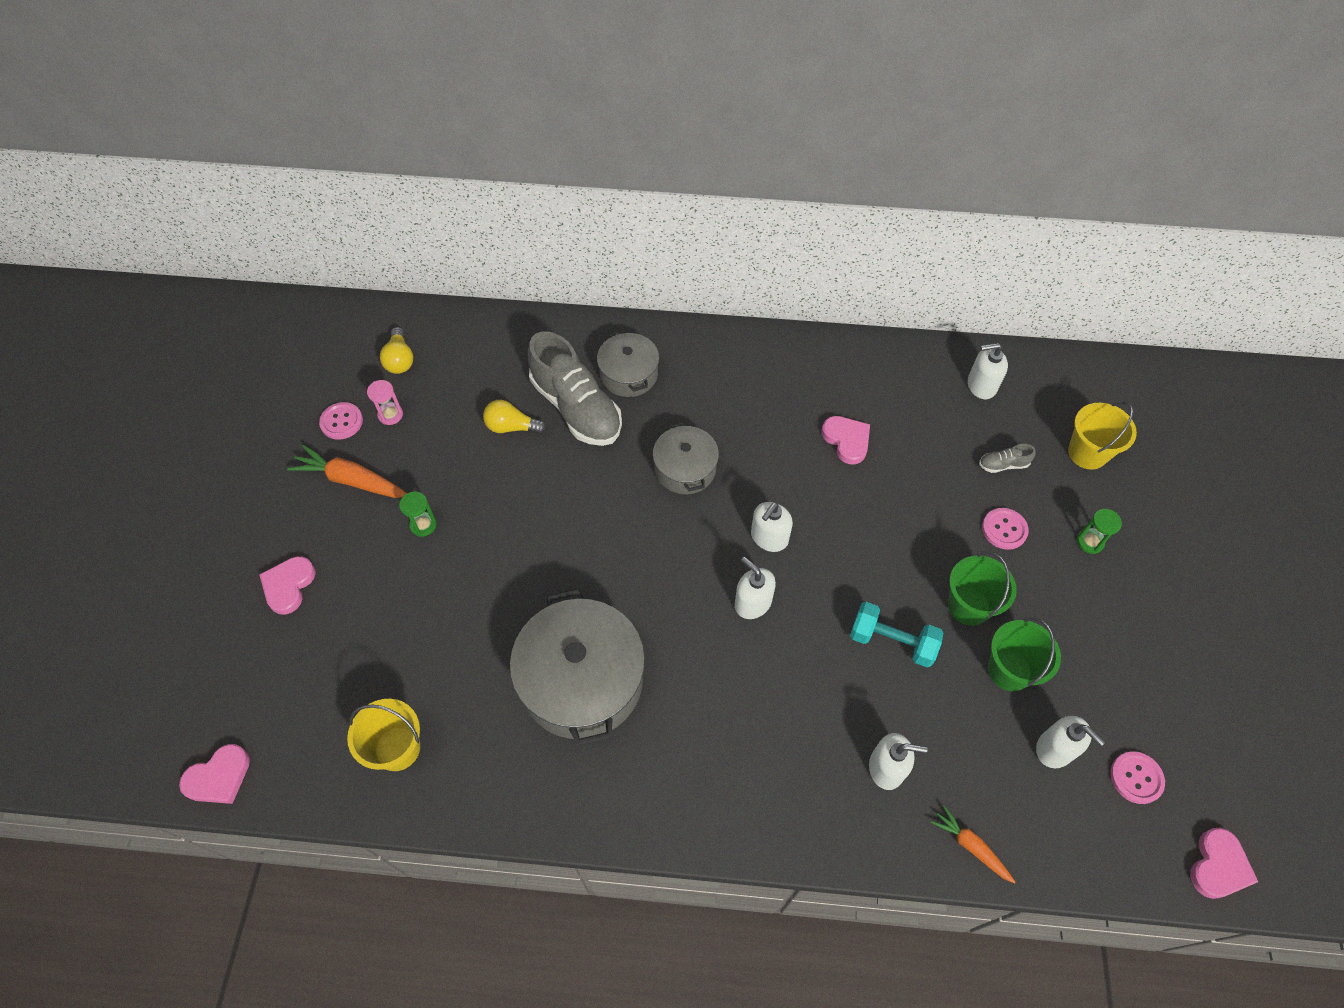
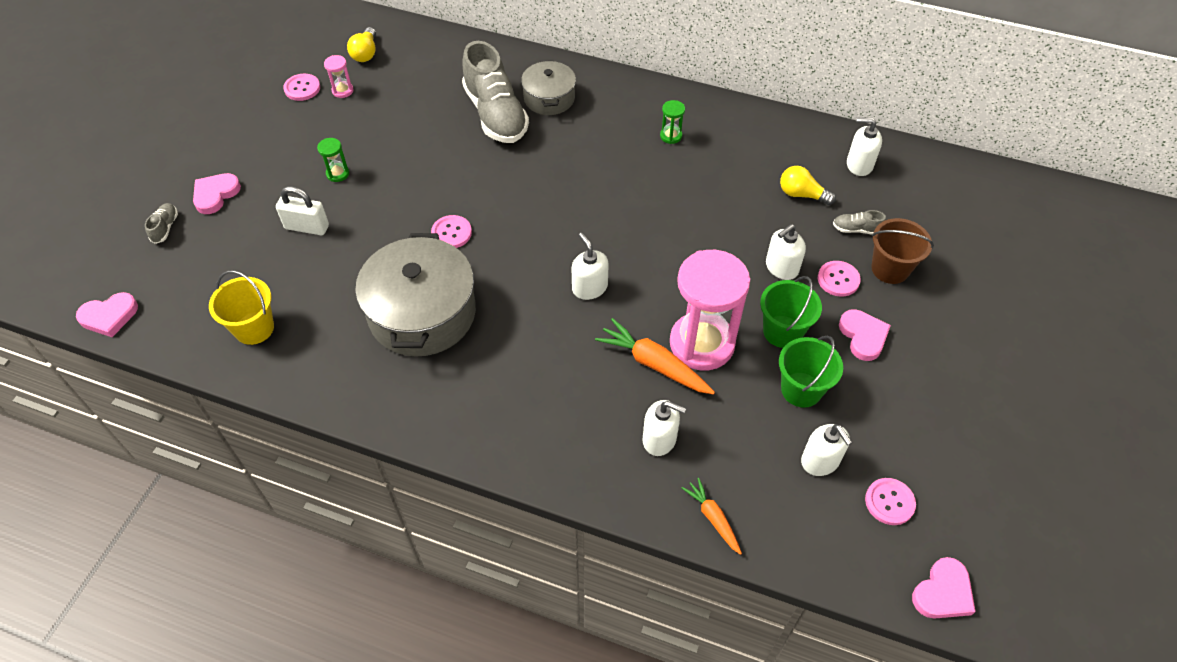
camera: 15 degrees right, 5 degrees down
(244, 643) = (165, 227): none -> grey shoe
(352, 480) = (294, 131): orange carrot -> orange carrot (654, 364)
(412, 602) = (307, 227): none -> white padlock
(512, 427) = (437, 118): yellow light bulb -> yellow light bulb (802, 194)
(579, 571) = (451, 233): none -> pink button
(685, 469) = (570, 176): grey pot -> none
(769, 537) = (623, 242): white soap dispenser -> white soap dispenser (781, 267)
(847, 440) = (720, 183): pink heart -> pink heart (863, 336)
(892, 641) = (702, 344): turquoise dumbbell -> pink hourglass
(1051, 504) = (890, 269): none -> brown bucket
(1087, 453) = (940, 236): yellow bucket -> none
(1090, 542) = (916, 306): green hourglass -> green hourglass (671, 136)

